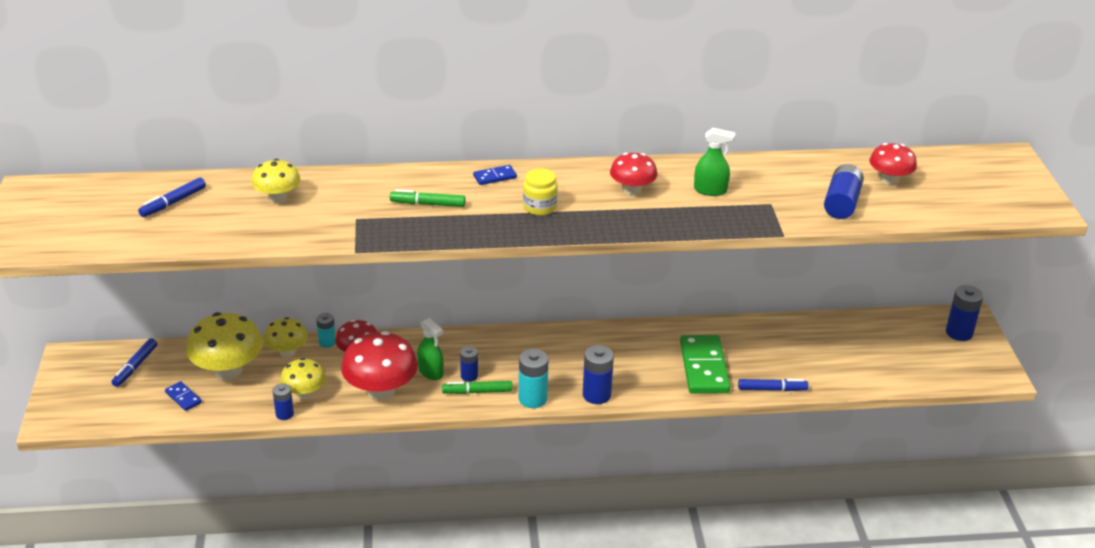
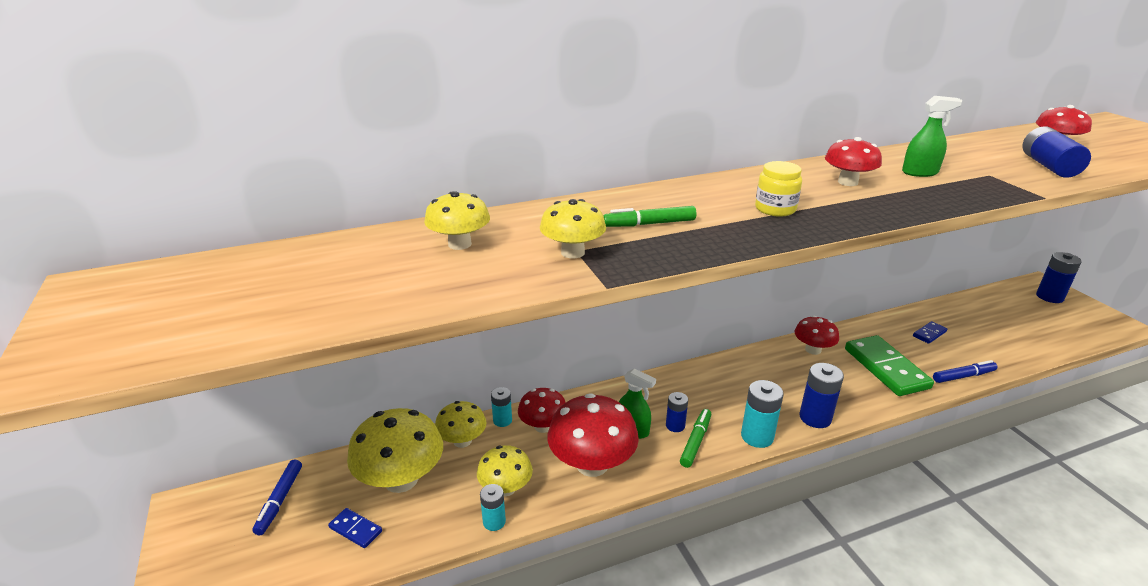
camera: 15 degrees left, 5 degrees down
(173, 202) = (317, 269): blue marker -> none
(284, 414) = (494, 522): blue battery -> turquoise battery
(352, 219) = (573, 252): none -> yellow mushroom
(477, 392) = (695, 441): green marker -> green marker turned 135 degrees clockwise
(495, 177) = (696, 190): blue domino -> blue domino (929, 334)
(649, 337) = (813, 350): none -> red mushroom

